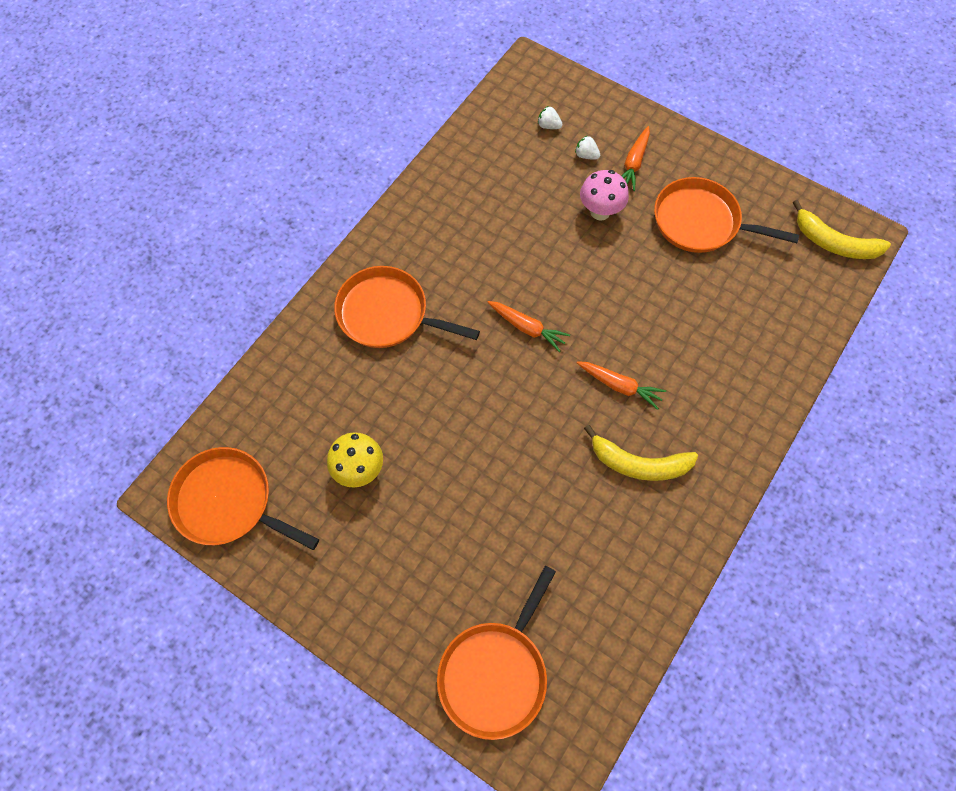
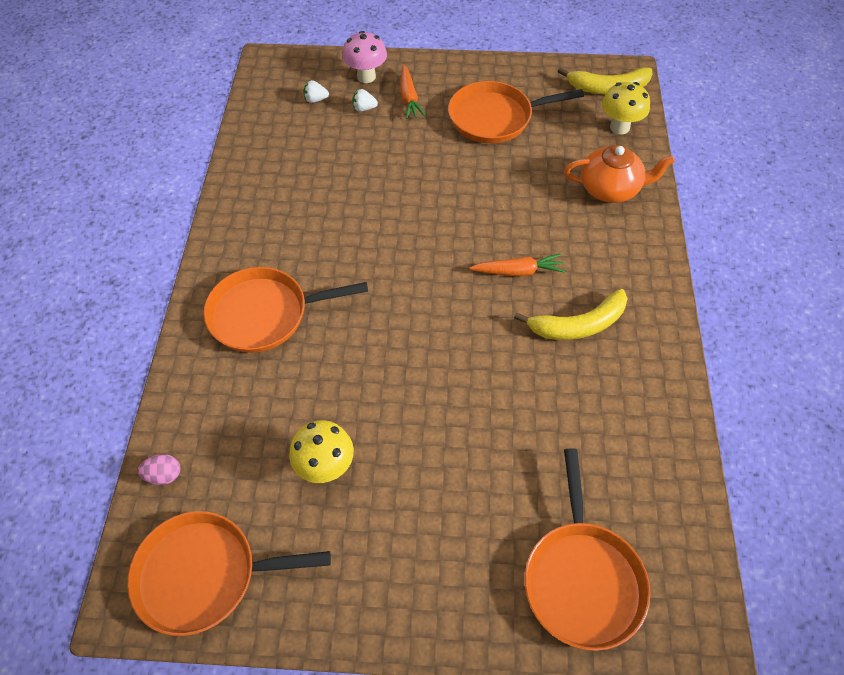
camera: 30 degrees left, 10 degrees down
(242, 409) = (164, 475): none -> pink egg
(527, 328) = (405, 264): orange carrot -> none
(600, 212) = (406, 145): pink mushroom -> pink mushroom (366, 77)
(760, 349) = (610, 189): none -> orange teapot
(815, 290) = (619, 127): none -> yellow mushroom

